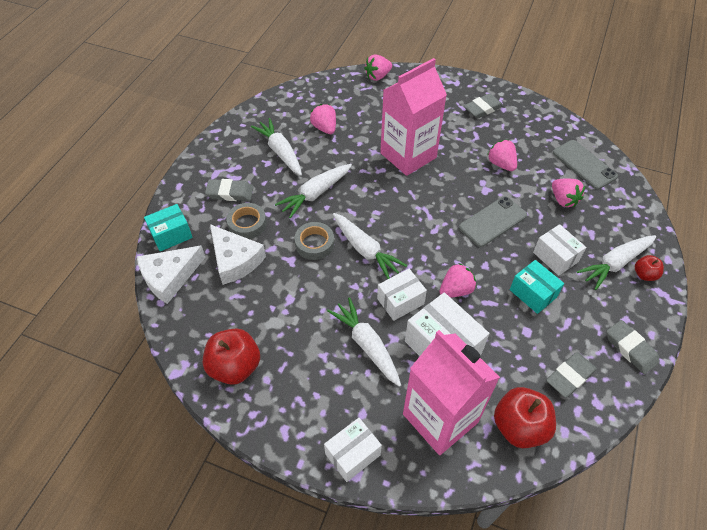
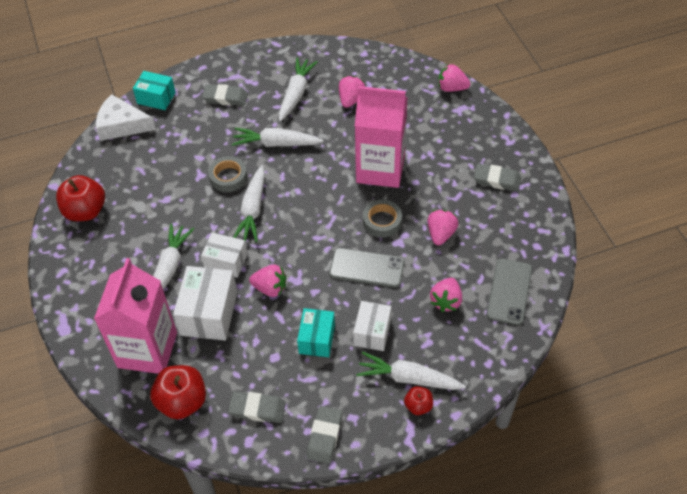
camera: 50 degrees right, 0 degrees up
(230, 193) = (225, 98): grey eraser -> grey eraser turned 45 degrees counterclockwise
(235, 260) = (169, 146): white cheese -> none
(247, 224) = (207, 128): grey tape -> grey tape (382, 221)
(352, 454) = (76, 319): white box -> none

